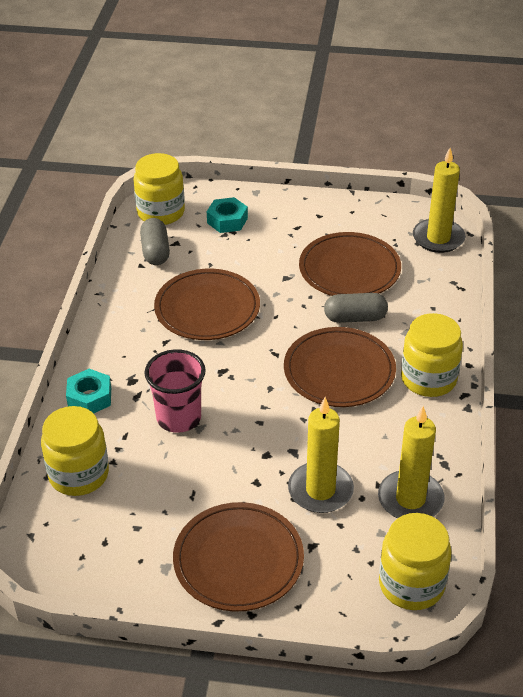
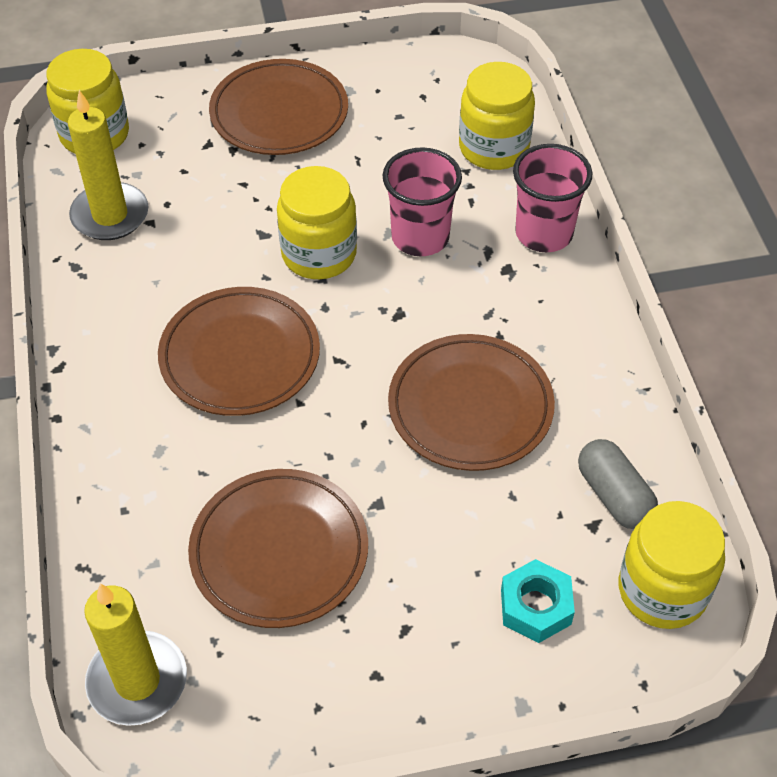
camera: 160 degrees right, 10 degrees up
(90, 397) = (544, 233): turquoise nut -> pink cup
(320, 490) = (216, 199): yellow candle -> none
(355, 318) = (242, 453): grey capsule -> none
(428, 379) = (112, 378): yellow jar -> yellow jar (319, 254)

